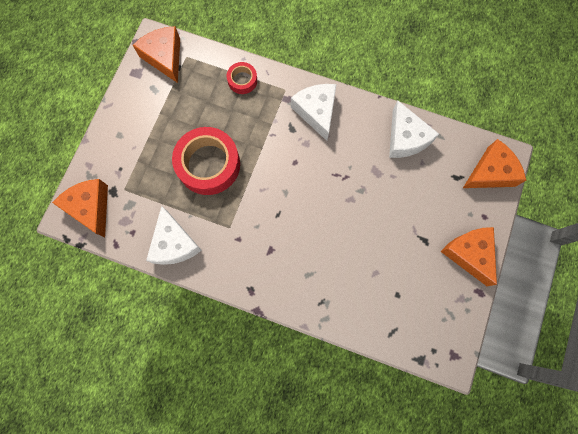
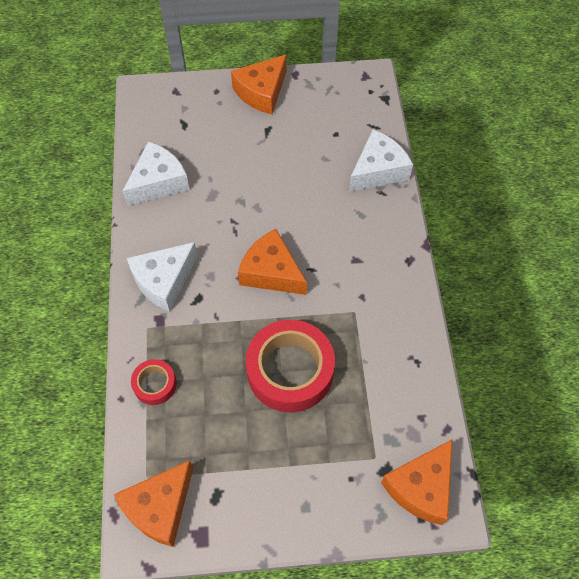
camera: 115 degrees left, 15 degrees down
(174, 243) = (406, 362): white cheese -> white cheese (378, 170)
(490, 172) = (165, 99): orange cheese -> orange cheese (271, 272)

